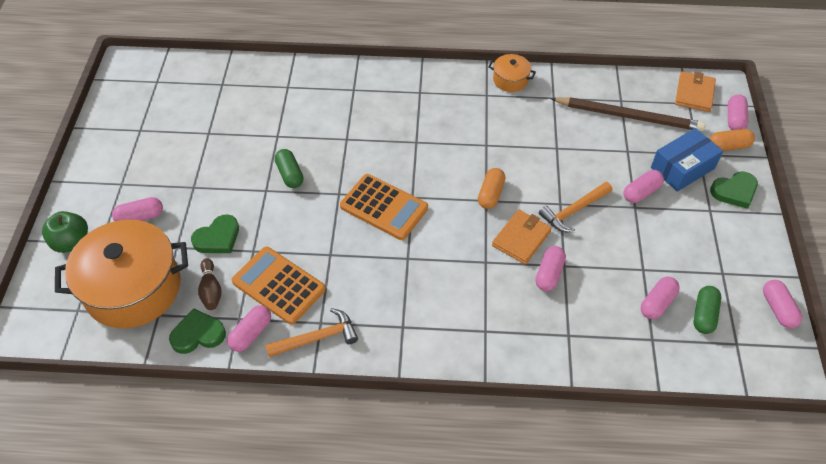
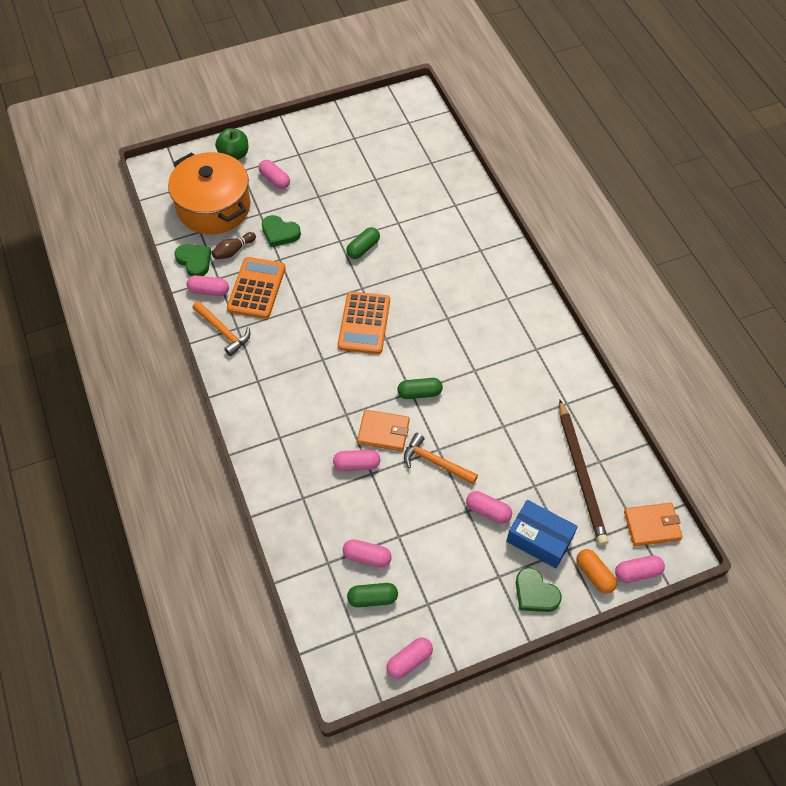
camera: 65 degrees right, 5 degrees up
(490, 194) = (419, 393): orange capsule -> green capsule
(510, 80) = (567, 361): orange pot -> none

